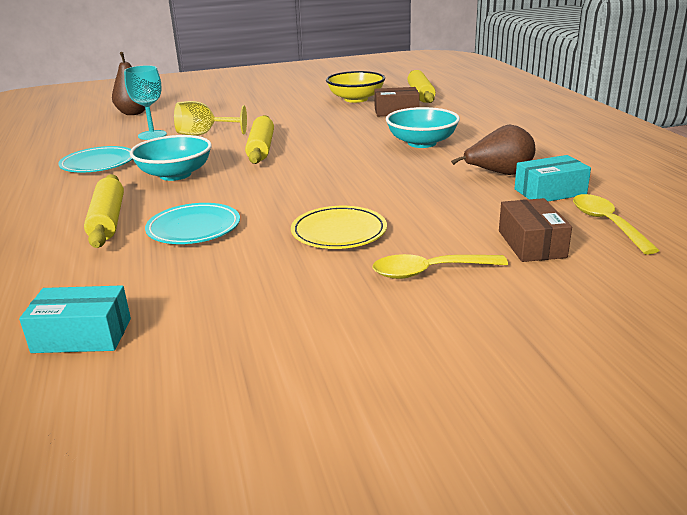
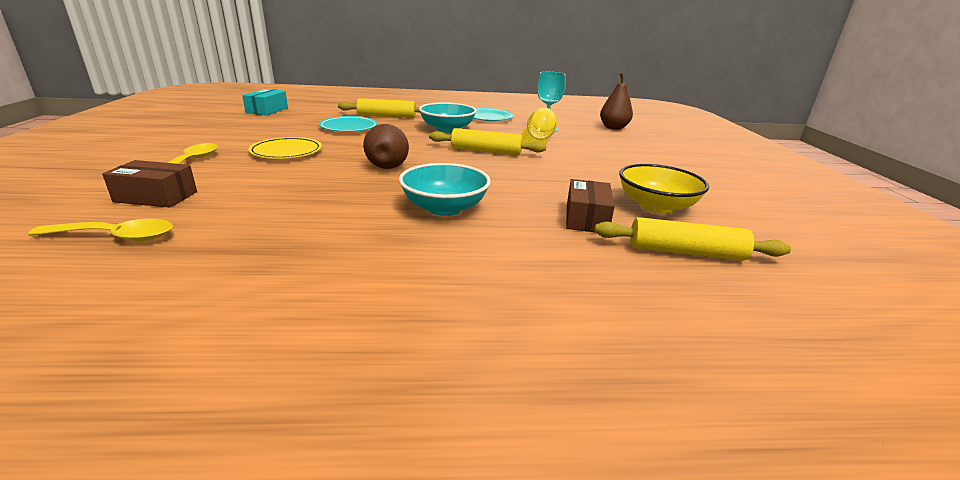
camera: 100 degrees right, 0 degrees up
(499, 174) = (305, 223): brown pear -> brown pear (388, 165)
(550, 192) = (222, 234): turquoise box -> none

